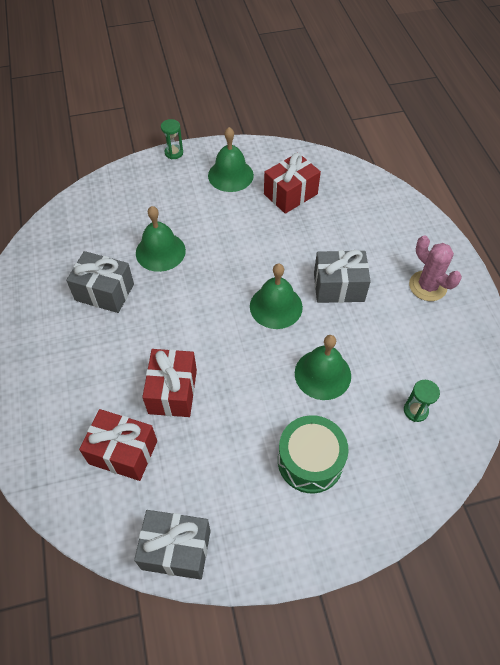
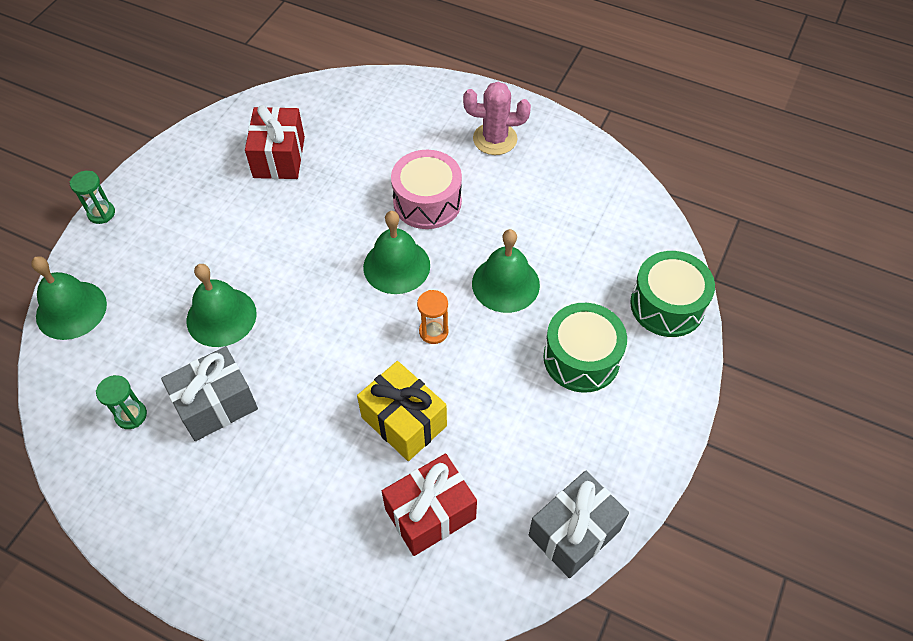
camera: 50 degrees left, 0 degrees up
(172, 391) = (404, 421): red gift -> yellow gift
(230, 175) = (195, 187): green bell -> green bell (71, 310)
(249, 360) = (433, 331): none -> orange hourglass
(338, 287) = (427, 202): grey gift -> pink drum
(407, 487) = (667, 305): none -> green drum
(415, 410) = (605, 244): green hourglass -> green hourglass (131, 415)

